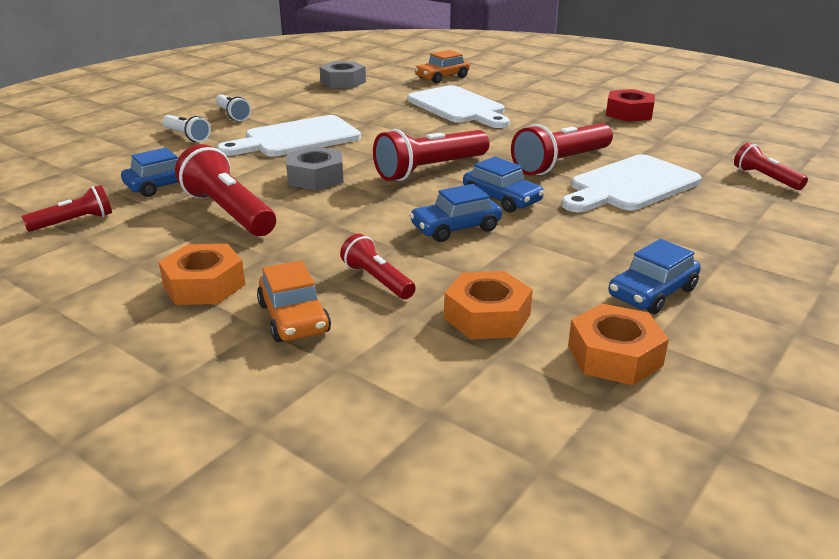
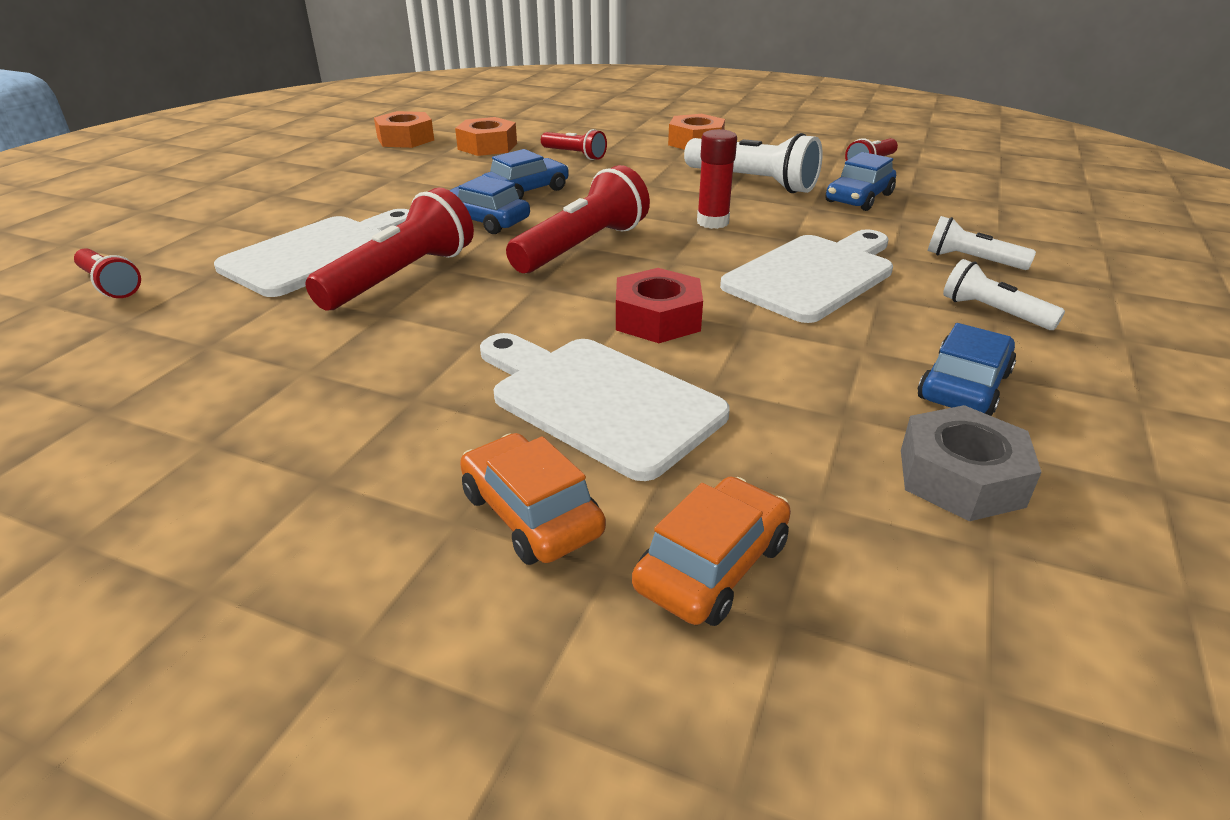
camera: 165 degrees right, 5 degrees up
(228, 212) = (753, 182): red flashlight -> white flashlight
(294, 318) = (615, 135): orange car -> orange car (531, 514)
(315, 177) = (712, 222): grey nut -> red glue stick
(629, 113) = (200, 433): red nut -> red nut (657, 318)
(652, 293) = (361, 166): blue car -> blue car (963, 386)

